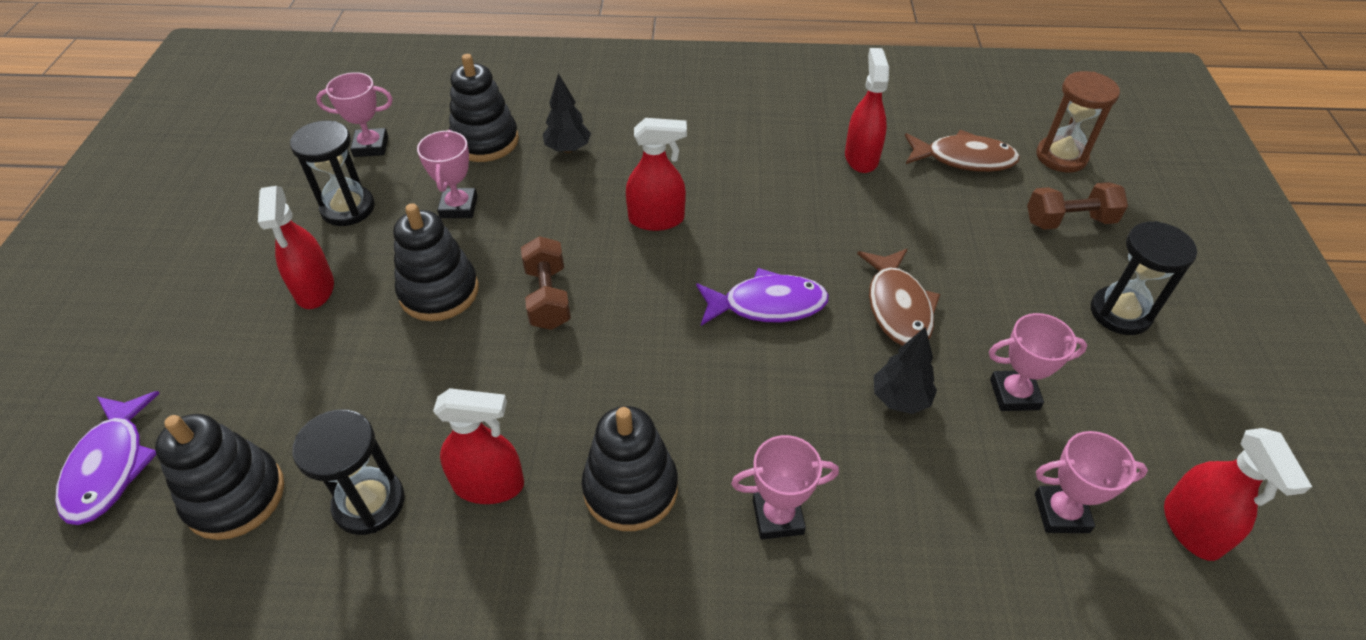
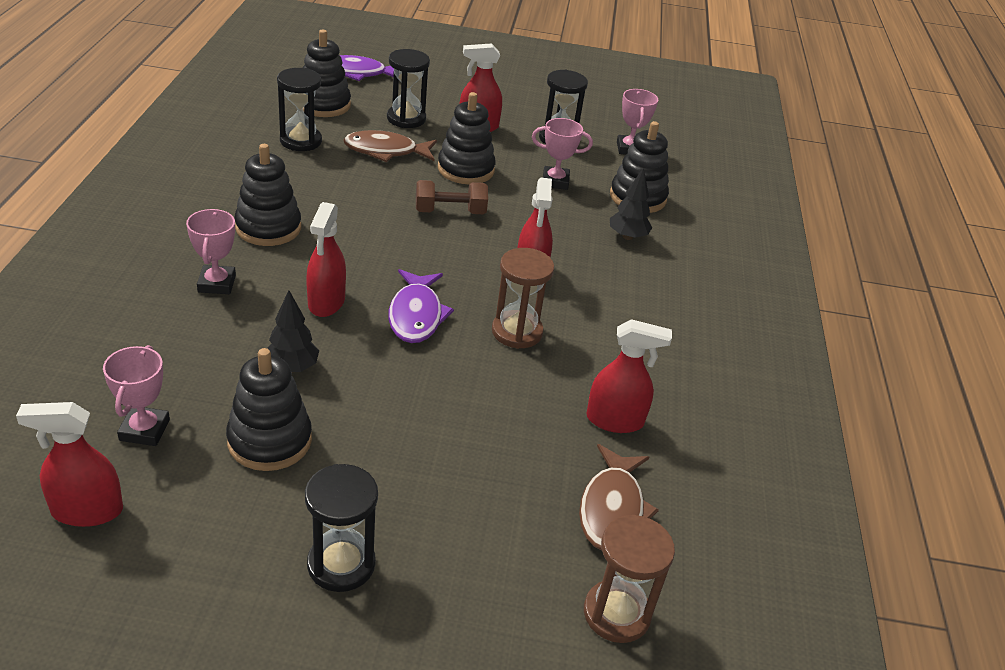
camera: 90 degrees right, 10 degrees down
(289, 375) = (406, 119): none -> black hourglass
(489, 485) = (295, 178): red spray bottle -> red spray bottle (326, 302)
(764, 224) = (517, 332): none -> brown hourglass
(898, 307) = (394, 393): brown fish -> brown fish (385, 151)
(1014, 394) = (270, 440): pink trophy -> black stacking toy
(1069, 221) = (493, 574): brown dumbbell -> none

